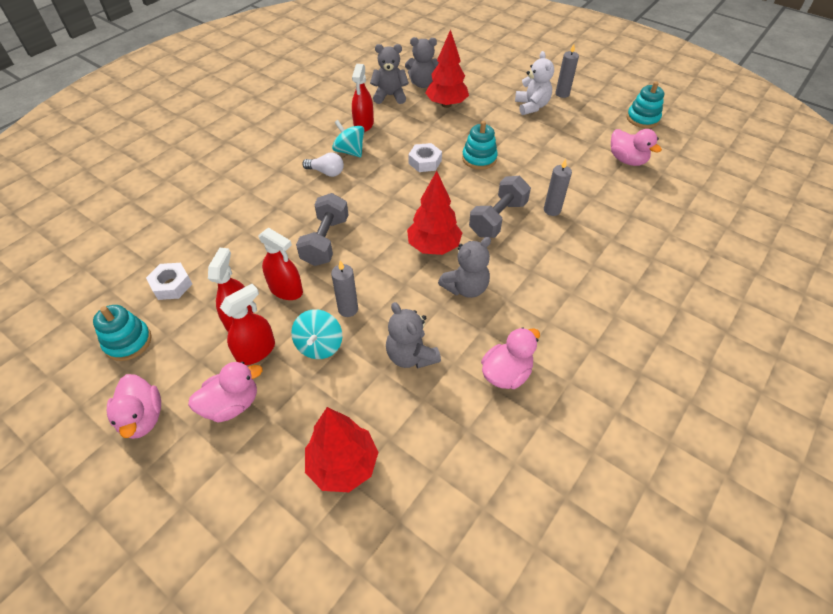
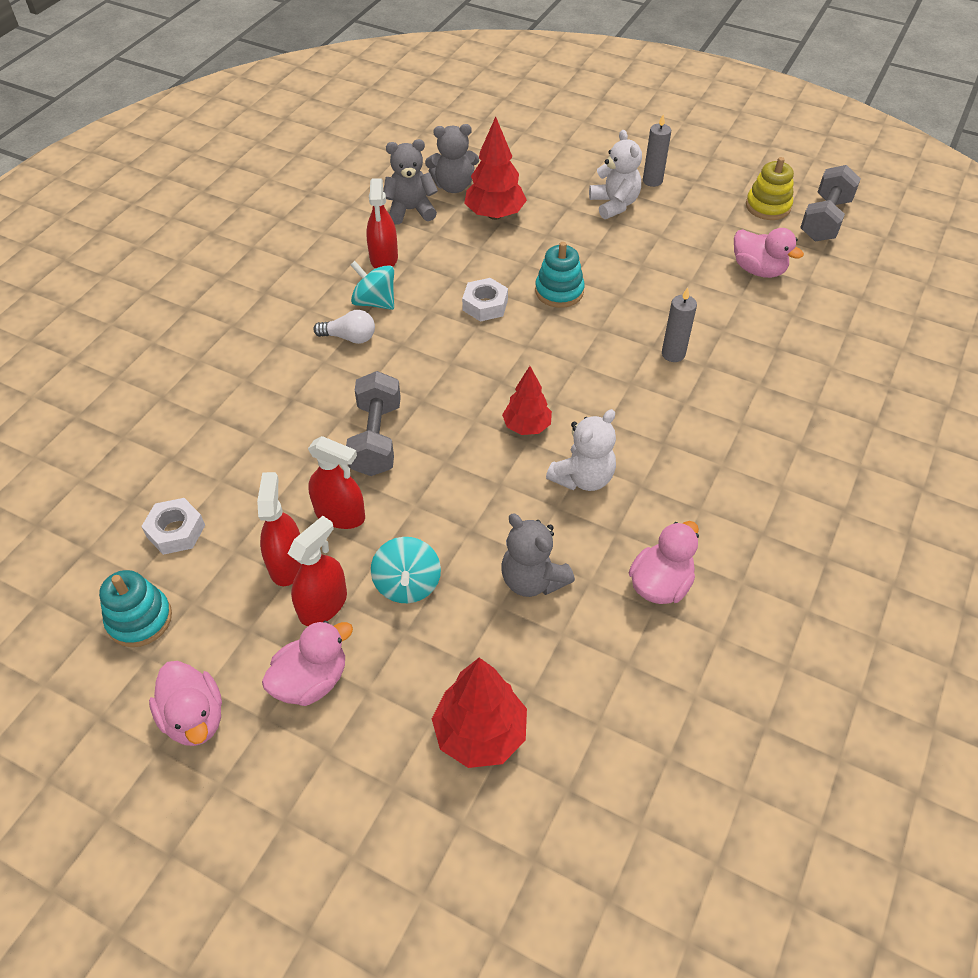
camera: 10 degrees left, 0 degrees up
(348, 309) = (432, 529): grey candle -> none
(433, 246) = (526, 426): red tree -> red tree, size x0.66
(466, 288) = (583, 478): grey teddy bear -> white teddy bear
(497, 219) = (603, 376): grey dumbbell -> grey dumbbell (824, 219)
(642, 119) = (768, 206): turquoise stacking toy -> yellow stacking toy

